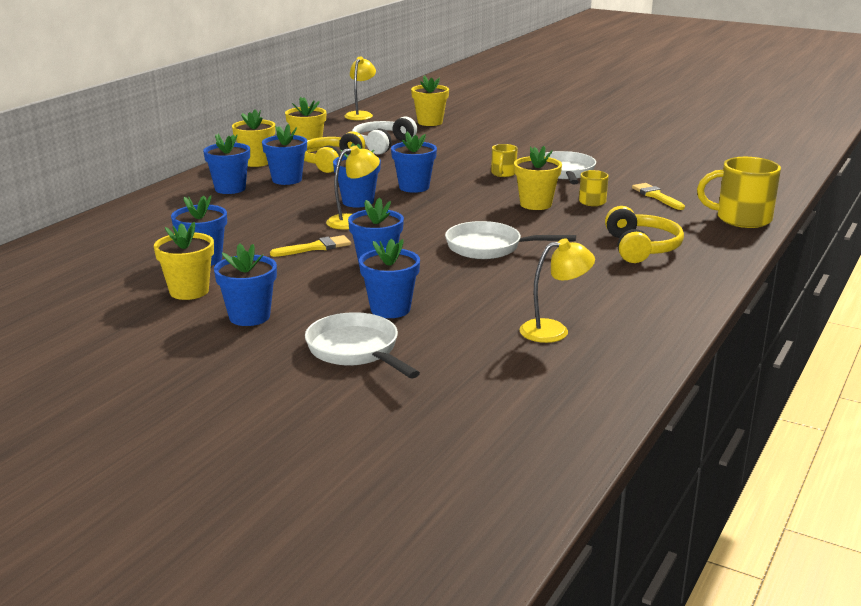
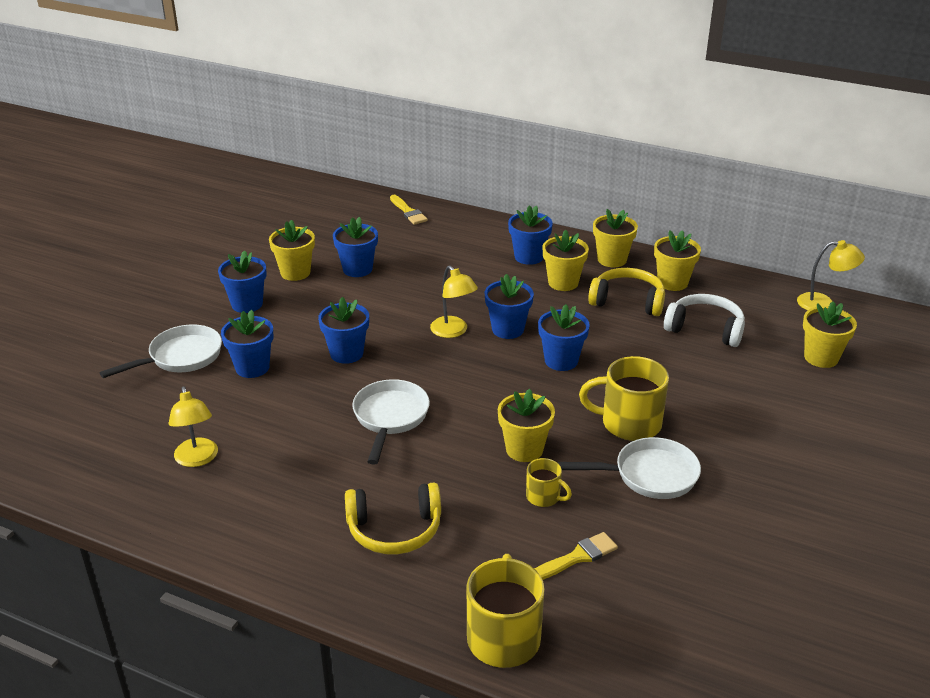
camera: 85 degrees right, 10 degrees up
(287, 180) = (563, 283): blue flower pot -> yellow flower pot
(315, 247) = (385, 318): yellow brush -> yellow brush (408, 212)
(503, 173) = (629, 423): yellow mug -> yellow mug, size x1.88

